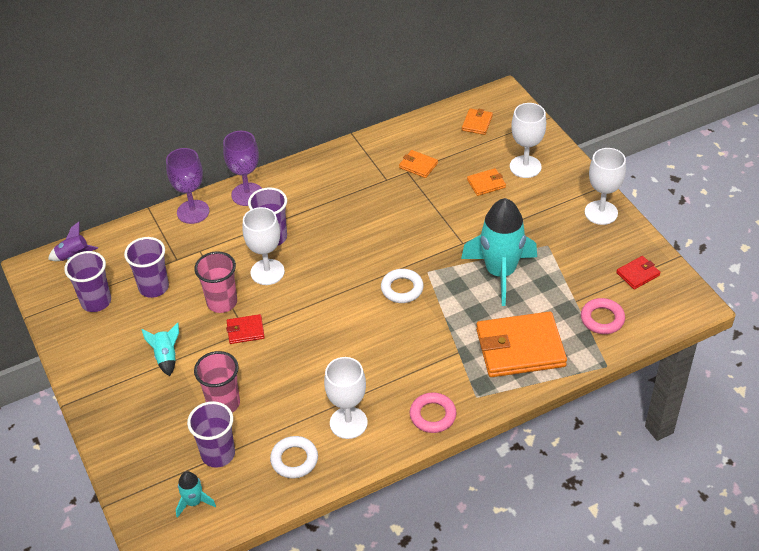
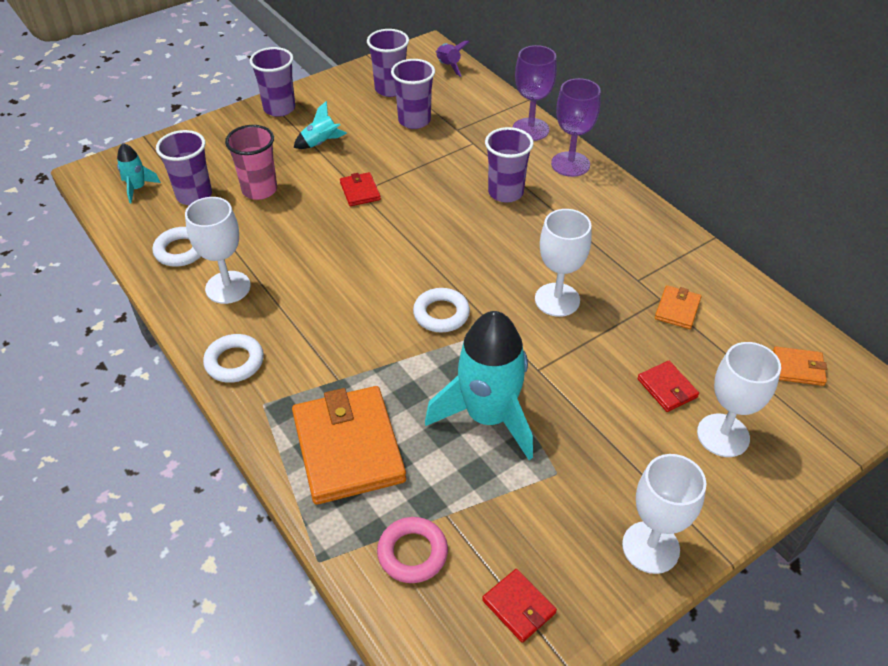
camera: 80 degrees right, 0 degrees up
(97, 389) = (279, 108): none -> purple cup
(222, 302) = (399, 169): pink cup -> none
(267, 272) = (450, 196): white goblet -> white goblet (557, 300)
(433, 415) = (234, 362): pink ring -> white ring
(486, 184) = (667, 388): orange wallet -> red wallet

